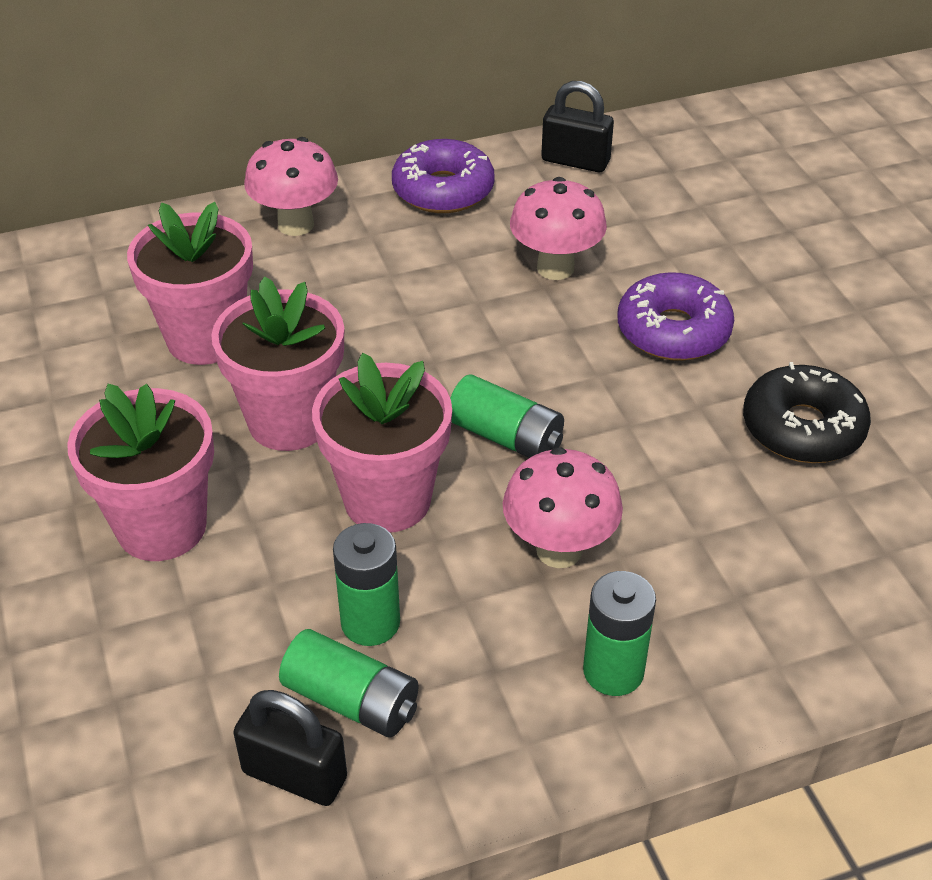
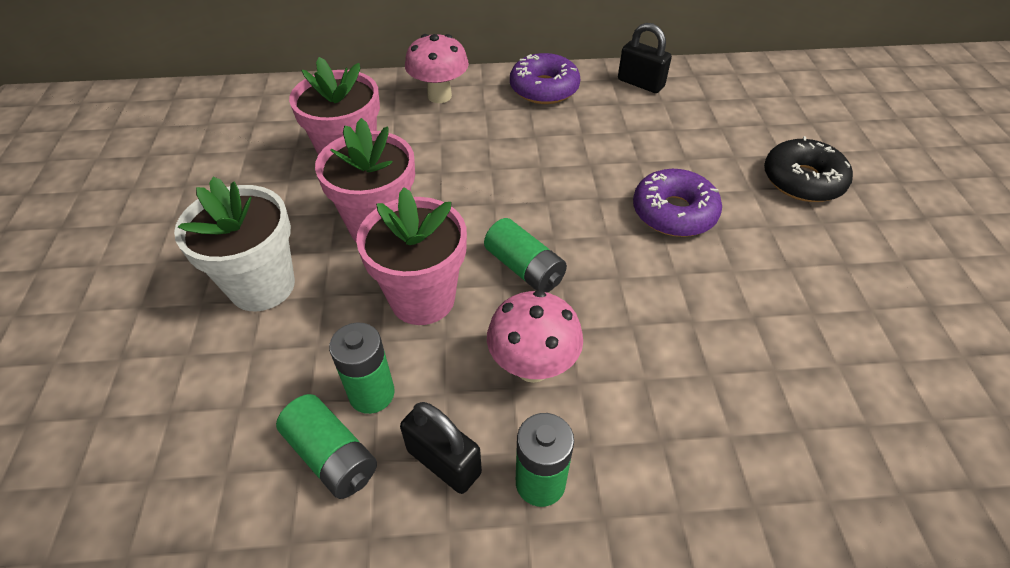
camera: 15 degrees right, 5 degrees up
(161, 527) = (262, 286): pink flower pot -> white flower pot
(294, 775) = (264, 510): black padlock -> black padlock (444, 461)
(555, 268) = (602, 153): pink mushroom -> none
(802, 428) = (754, 307): black donut -> black donut (802, 180)

